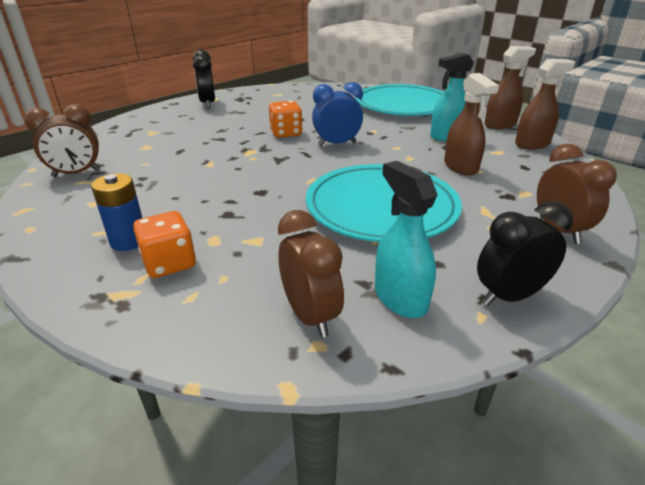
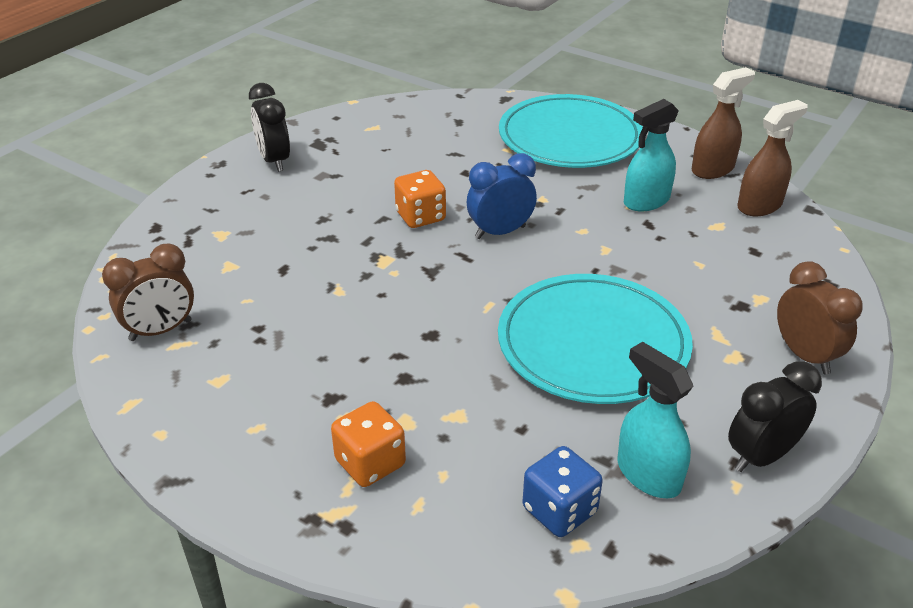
camera: 10 degrees left, 5 degrees up
(129, 241) = (302, 436): blue battery -> none
(310, 316) = (559, 510): brown clock -> blue dice
(460, 167) = (675, 260): brown spray bottle -> none

